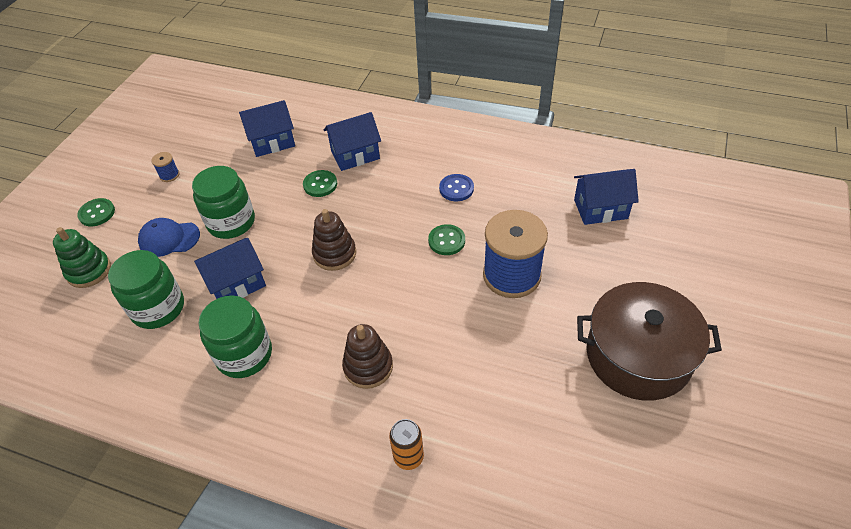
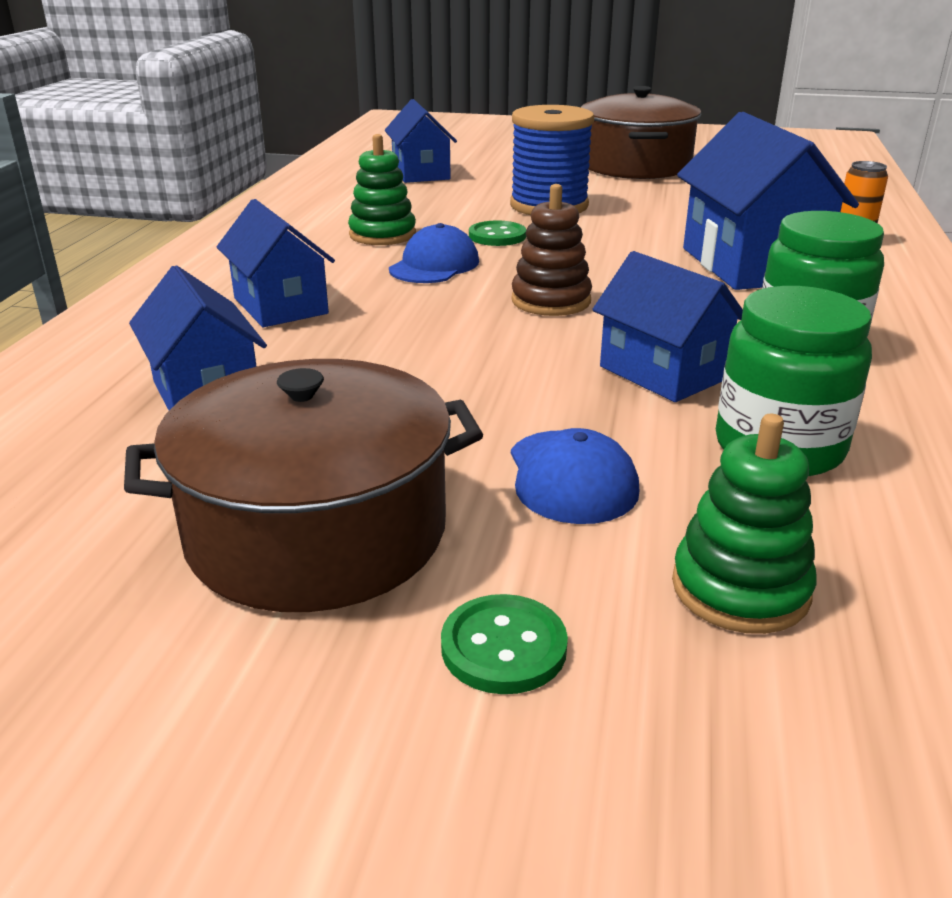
camera: 100 degrees left, 20 degrees down
(169, 175) = (317, 531): blue spool -> brown pot
(231, 222) = (494, 404): green jar -> none
(320, 184) = (368, 328): green button -> none
(368, 367) = (751, 265): brown stacking toy -> blue house
(399, 209) = (434, 265): none -> blue cap
(456, 189) = (382, 235): blue button -> green stacking toy

